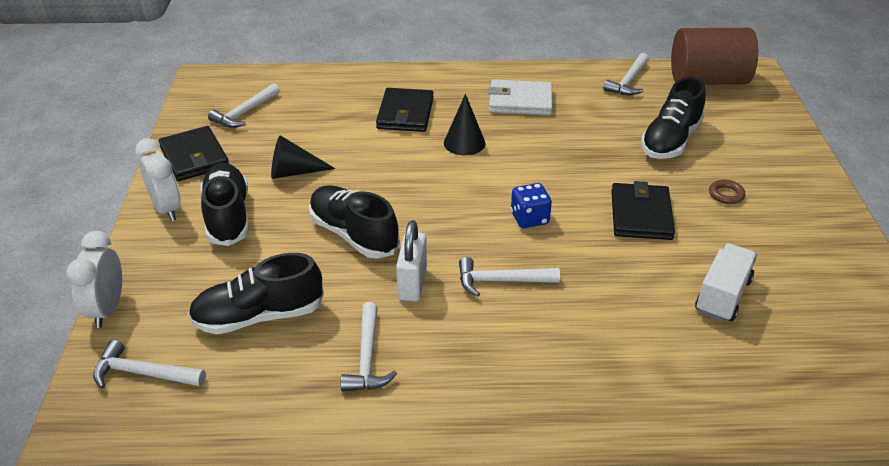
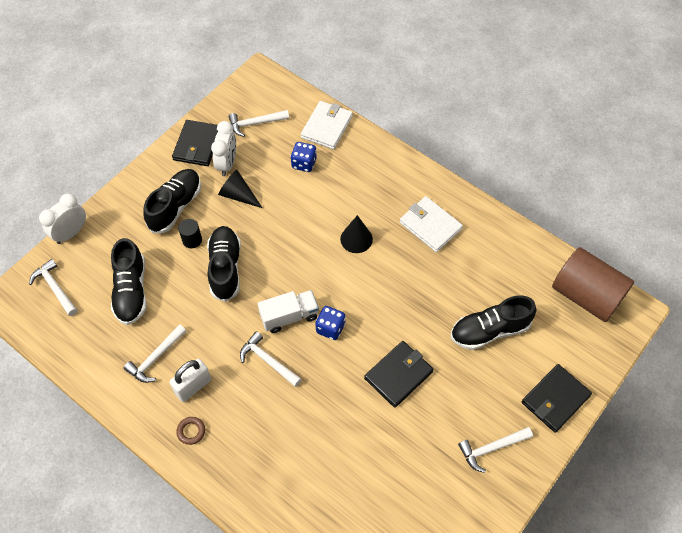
camera: 40 degrees right, 20 degrees up
(167, 209) = (151, 178): white clock -> white clock (227, 164)
(259, 316) = (131, 291): black shoe -> black shoe turned 120 degrees counterclockwise
(283, 233) = (192, 240): none -> black cylinder
(327, 83) = (327, 127): none -> white wallet
(337, 117) = (304, 163): none -> blue dice
(405, 113) = (347, 188): black wallet -> black wallet (555, 399)
(412, 284) = (221, 327): white padlock -> white padlock (193, 386)
(628, 81) = (525, 257): white hammer -> white hammer (491, 448)
(722, 296) = (376, 468): white truck -> white truck (289, 316)
(726, 195) = (471, 400): brown ring -> brown ring (191, 431)

